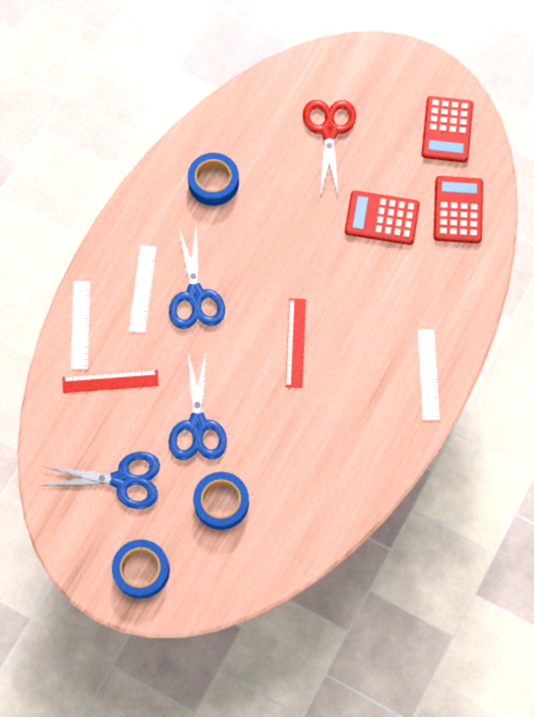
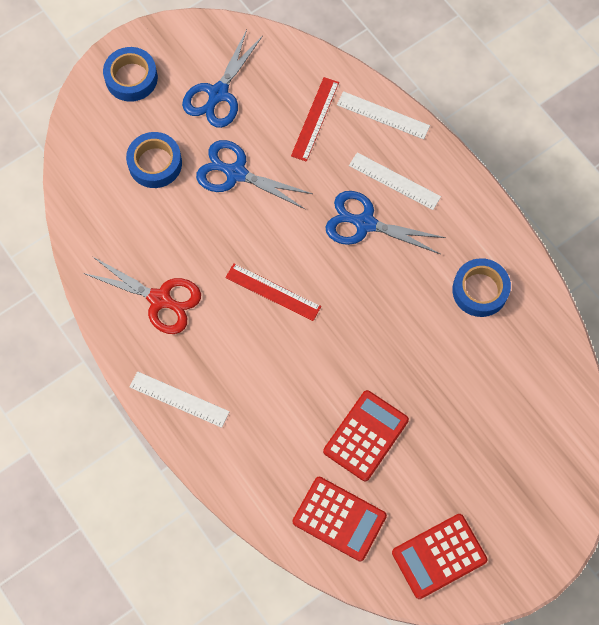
camera: 115 degrees right, 0 degrees up
(329, 130) = (491, 430): red scissors -> red scissors (160, 300)
(447, 130) = (439, 556): red calculator -> red calculator turned 60 degrees counterclockwise

